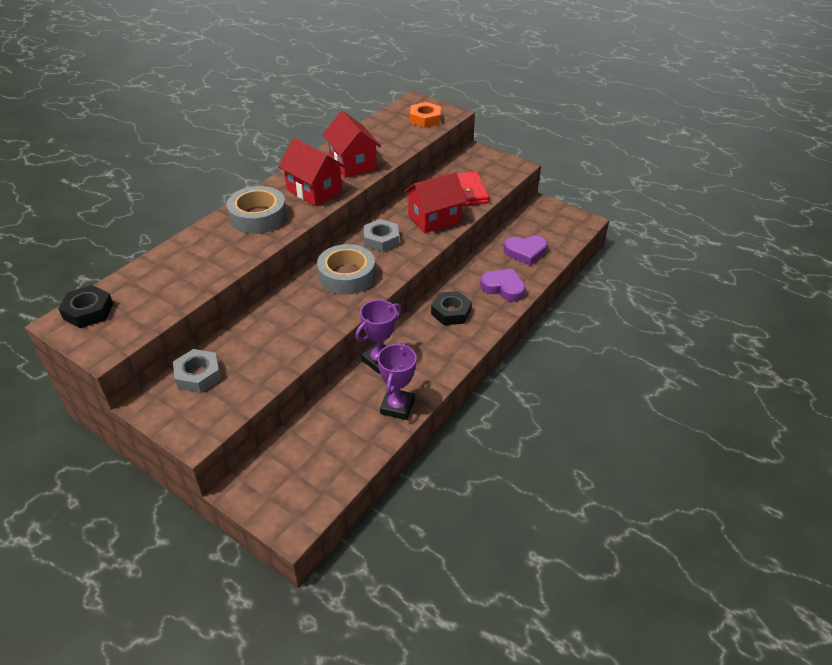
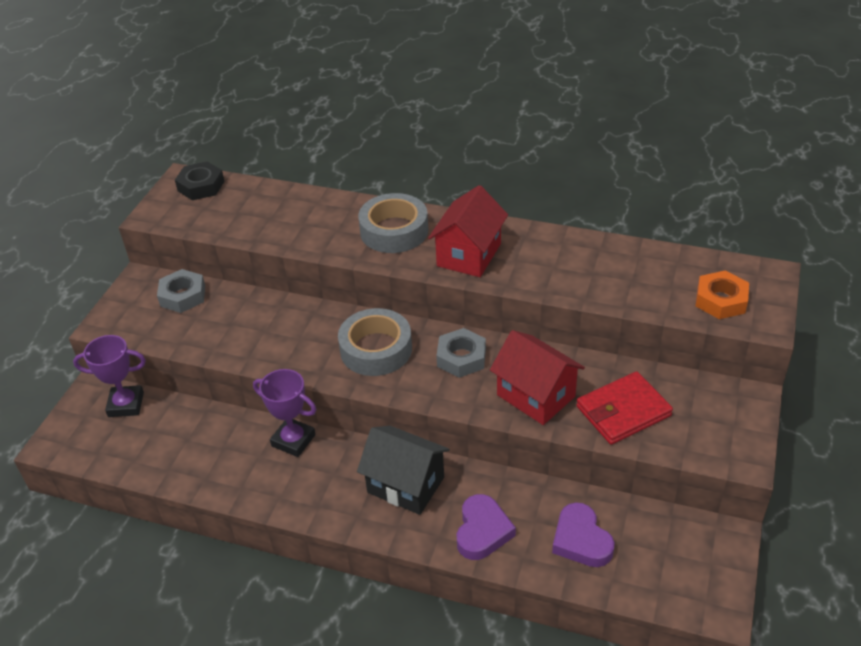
camera: 75 degrees right, 0 degrees up
(353, 164) = (549, 267): red house -> none
(397, 406) = (224, 478): purple trophy -> purple trophy (126, 404)
(451, 312) = (406, 485): black nut -> black house

